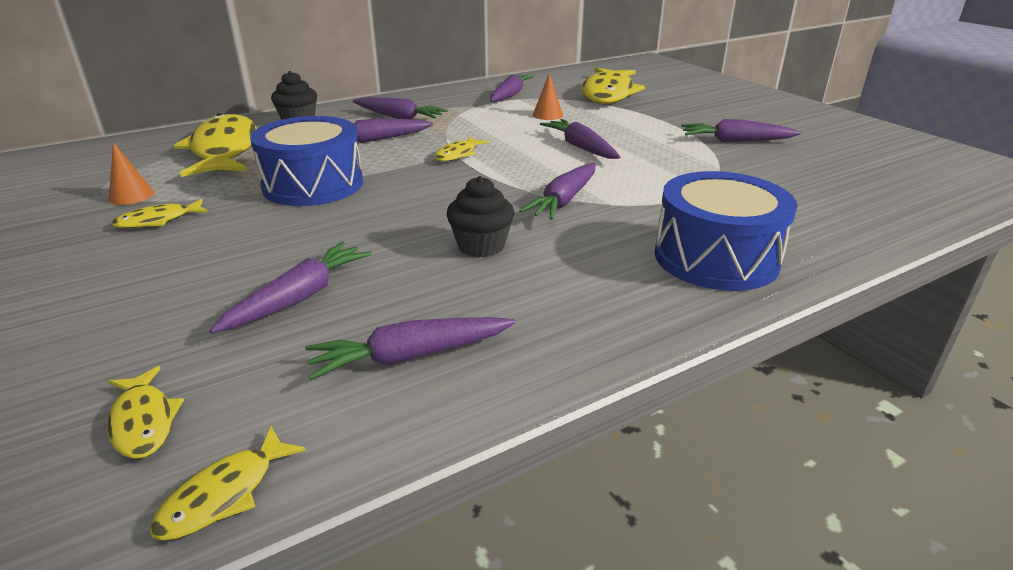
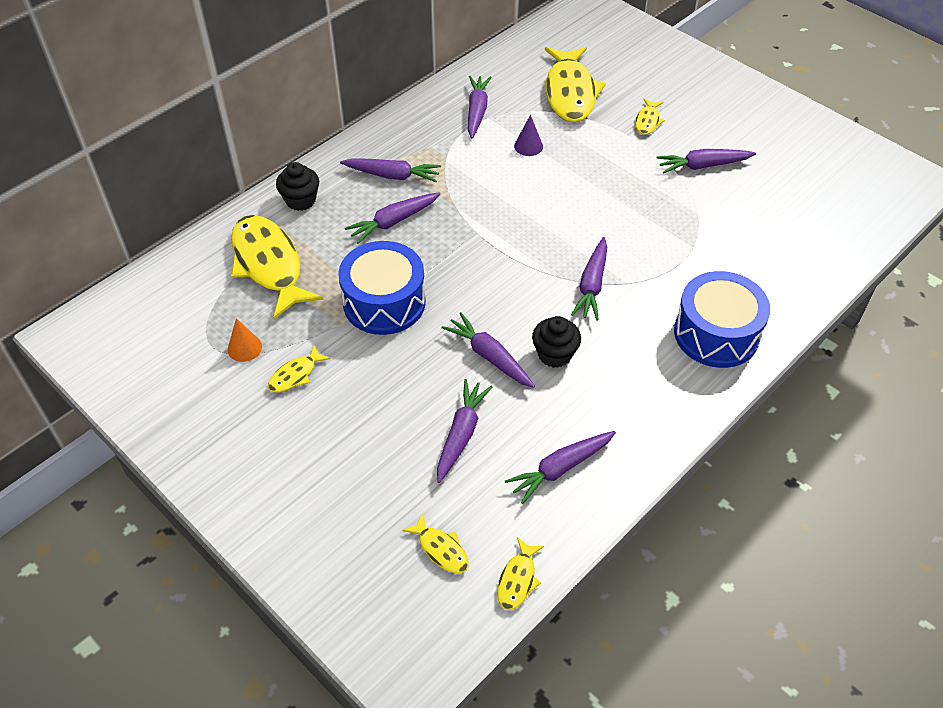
camera: 15 degrees left, 20 degrees up
(458, 154) = (479, 232): yellow fish -> yellow fish (647, 121)
(547, 115) = (528, 146): orange cone -> purple cone
(580, 147) = (578, 201): purple carrot -> purple carrot (489, 356)

